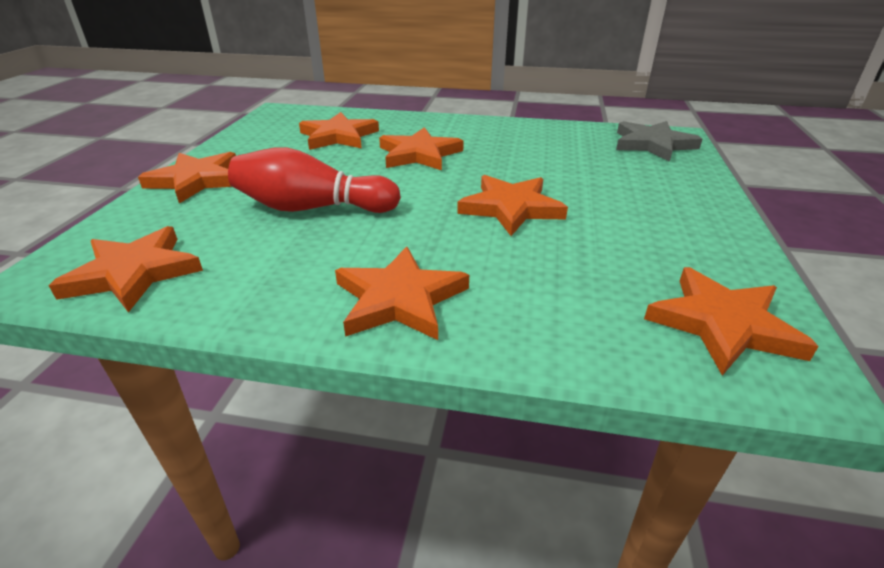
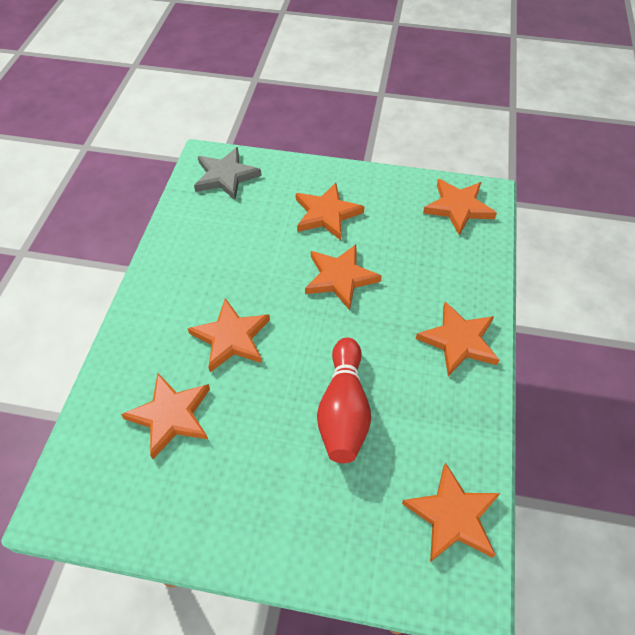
camera: 90 degrees left, 20 degrees up
(197, 180) = (284, 532): orange star -> orange star (326, 214)

